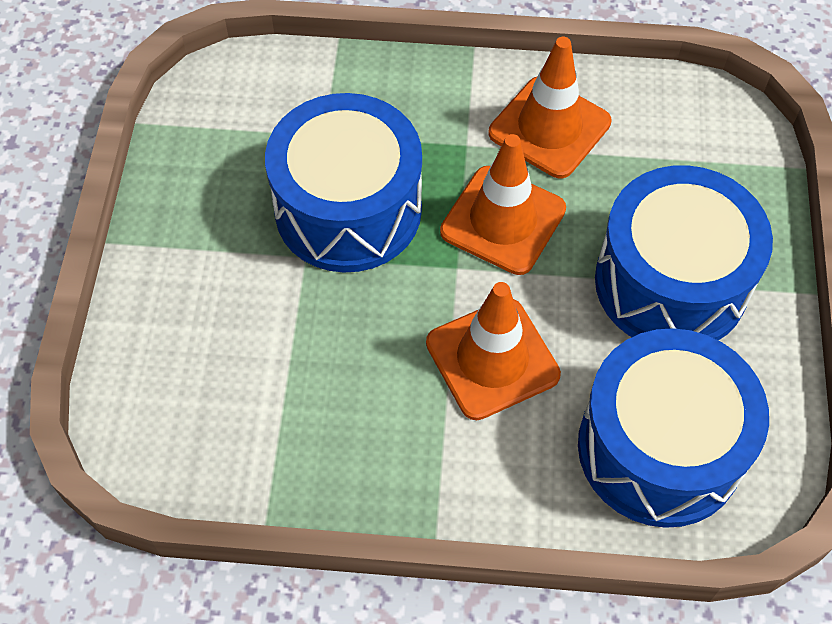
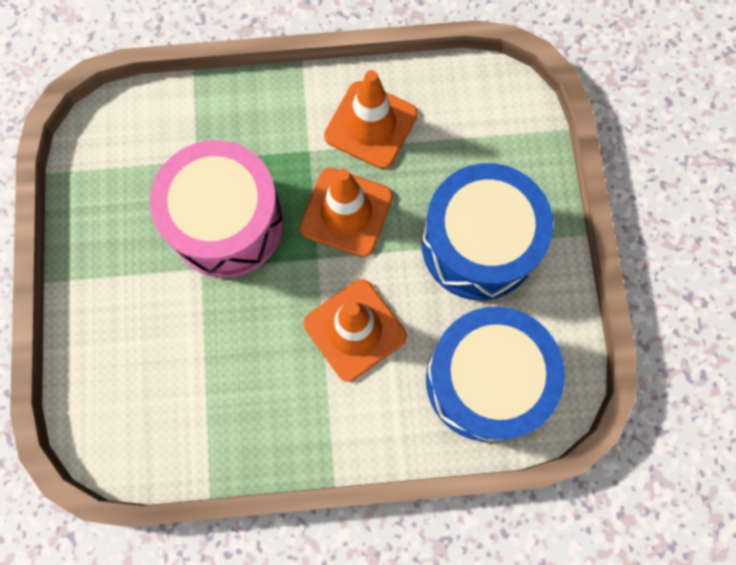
camera: 10 degrees left, 15 degrees up
(348, 209) = (226, 222): blue drum -> pink drum

